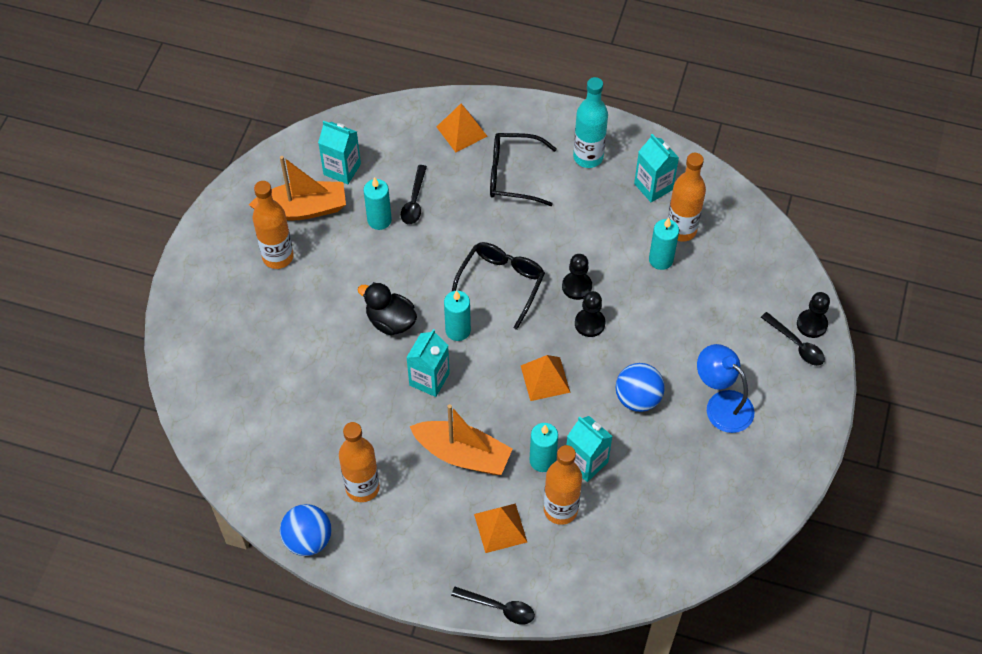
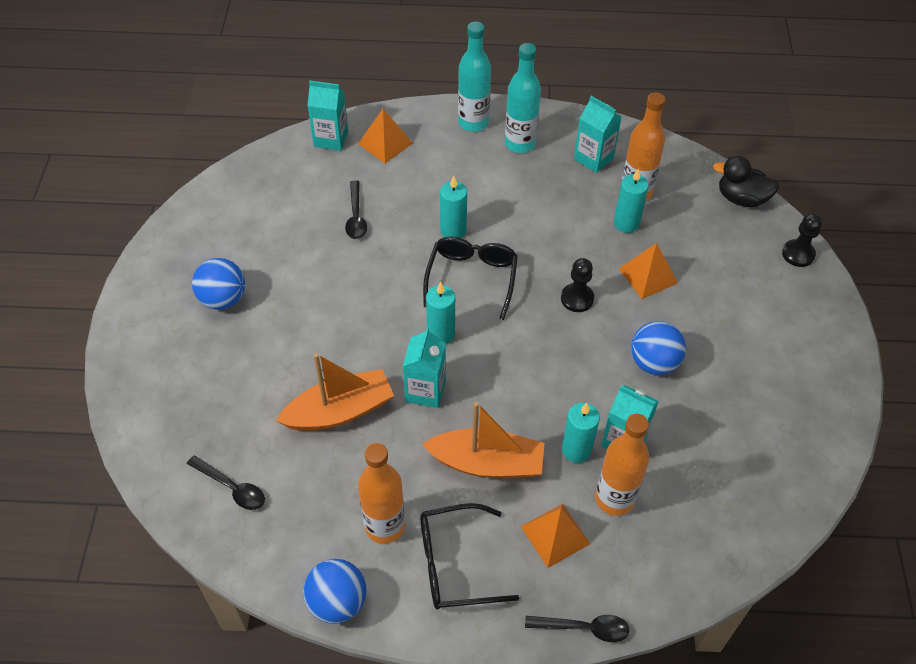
camera: 15 degrees left, 5 degrees down
(278, 257) = (223, 299): orange bottle -> blue ball
(303, 209) = (238, 246): orange boat -> orange boat (340, 411)
(342, 169) = (271, 200): turquoise carton -> turquoise carton (331, 139)
(379, 220) = (324, 241): turquoise candle -> turquoise candle (453, 230)
(390, 321) = (365, 339): black duck -> black duck (741, 198)
(513, 175) = (450, 173): black glasses -> black glasses (454, 564)
(545, 378) = (550, 363): orange pyramid -> orange pyramid (648, 275)
(550, 126) = (473, 122): none -> turquoise bottle
(577, 286) = (551, 265): black pawn -> none
(721, 404) = (741, 350): blue lamp -> none
(796, 344) = (791, 276): black spoon -> black spoon (232, 487)

